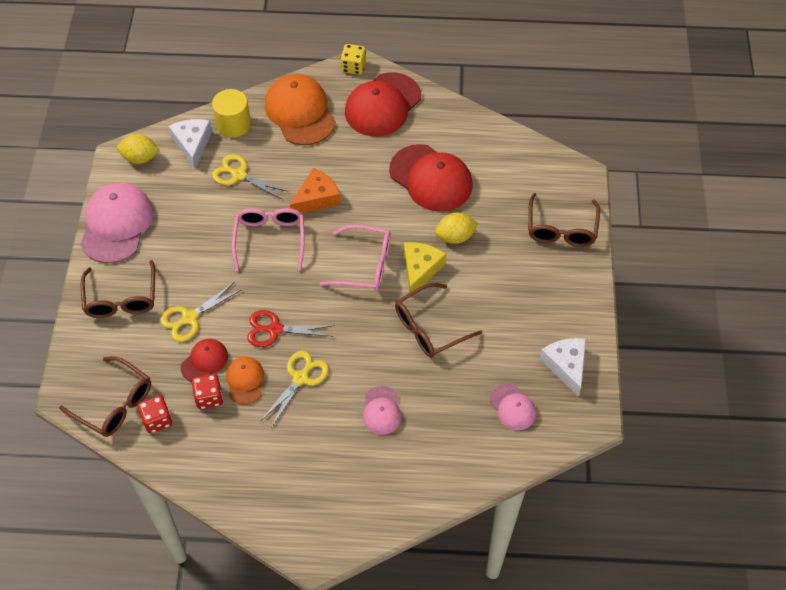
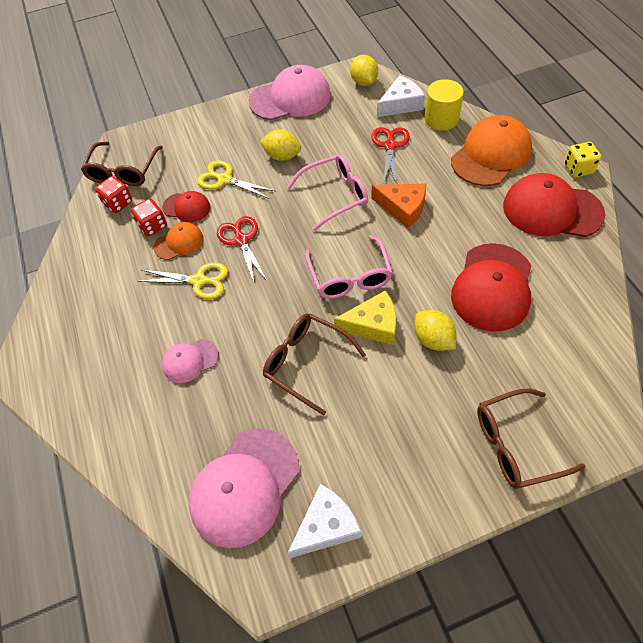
camera: 70 degrees right, 0 degrees up
(121, 299) = (222, 132): brown glasses -> none
(192, 261) = (282, 156): none -> yellow lemon
(239, 175) = (390, 146): yellow scissors -> red scissors
(513, 407) = (244, 486): pink cap -> pink cap, size x1.92

